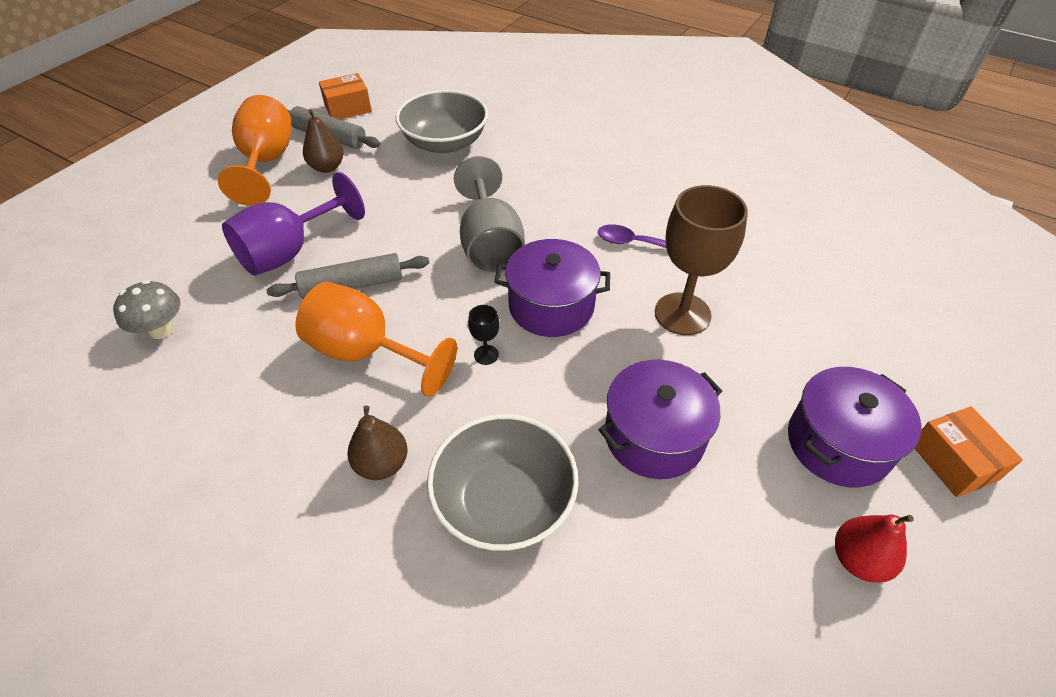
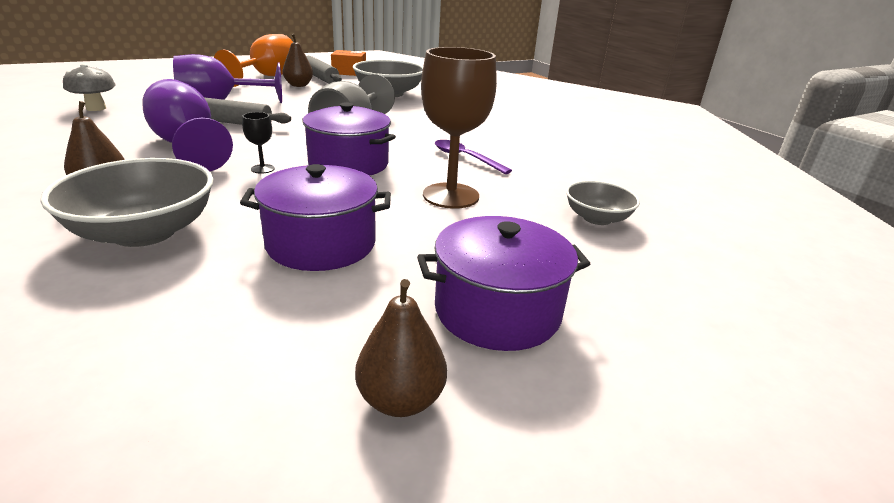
camera: 25 degrees right, 20 degrees down
(367, 353) = (187, 146): orange goblet -> purple goblet
(811, 290) = (597, 218): none -> grey bowl
(858, 560) = (400, 400): red pear -> brown pear
(953, 461) = (628, 375): orange box -> none

